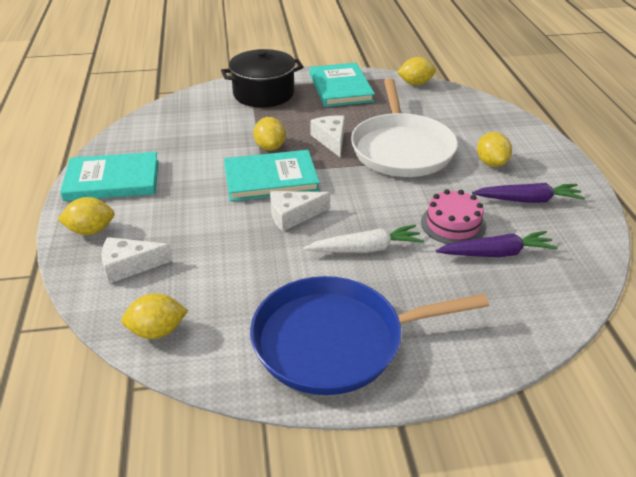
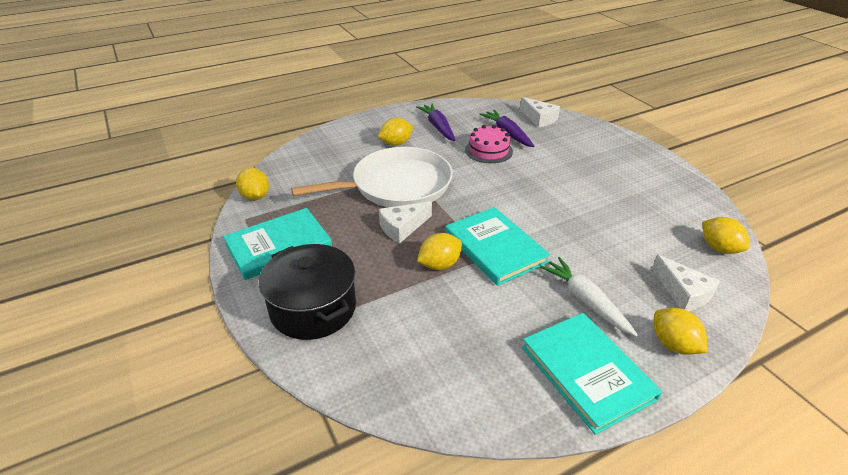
camera: 110 degrees left, 0 degrees up
(293, 215) = (537, 221): white cheese -> white cheese (539, 119)
(335, 341) = (640, 175): blue pan -> none
(366, 249) = (547, 179): white carrot -> white carrot (585, 301)

